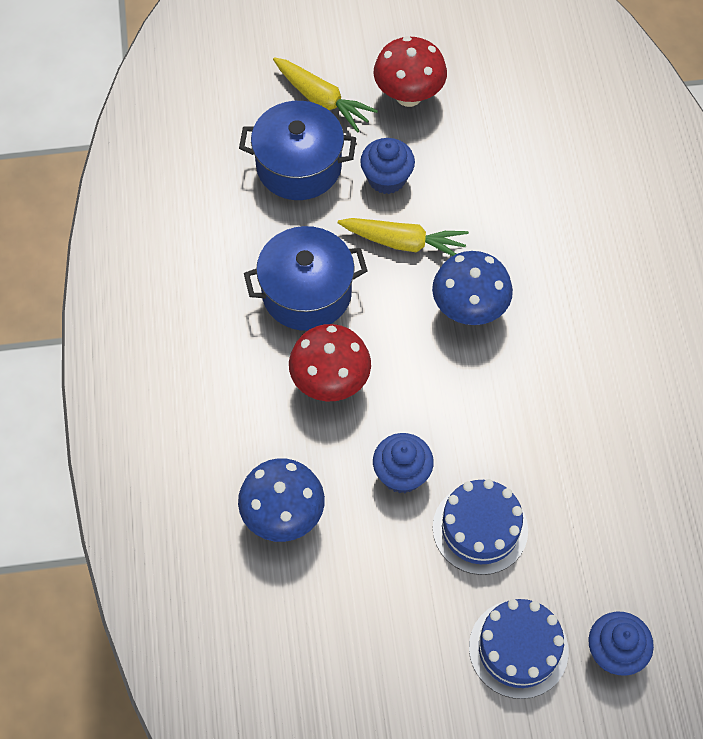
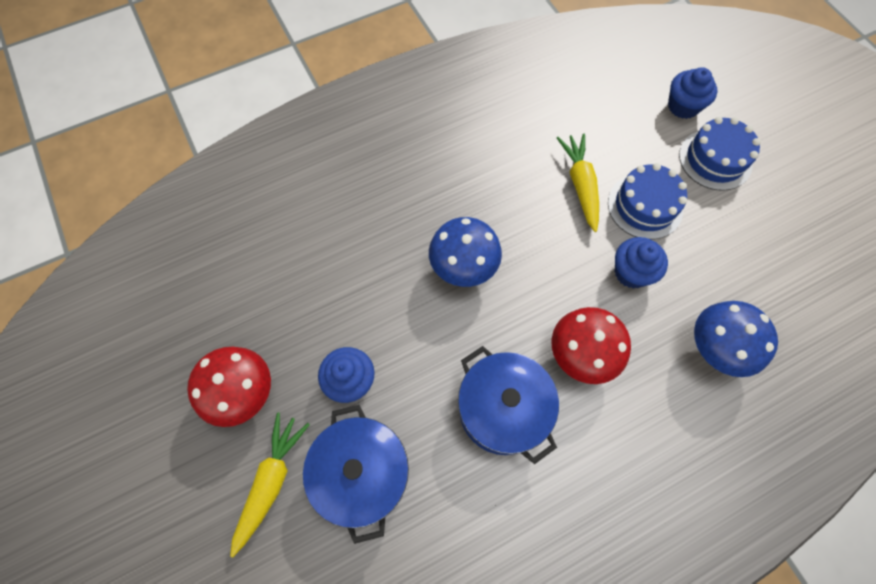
camera: 110 degrees left, 5 degrees up
(404, 243) = (417, 341): yellow carrot -> yellow carrot (580, 185)

